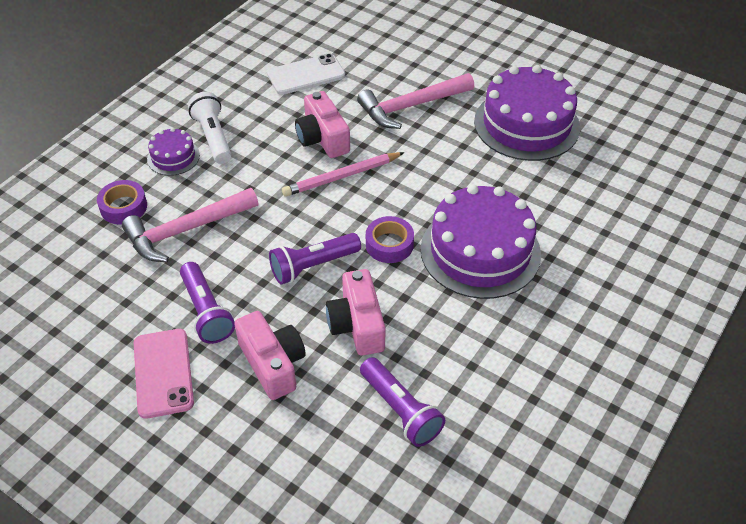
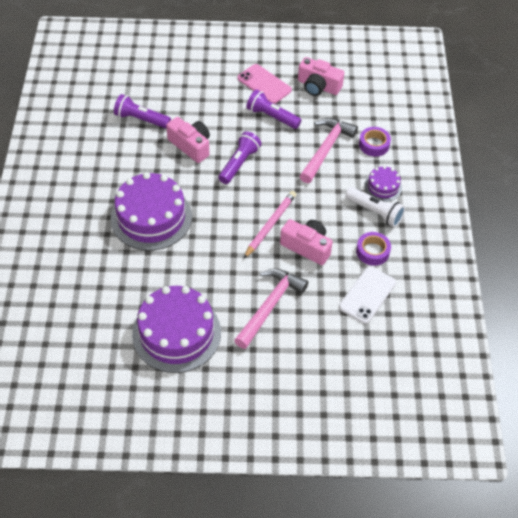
camera: 145 degrees right, 5 degrees up
(273, 364) = (217, 110): pink camera -> pink camera (318, 86)
(389, 244) = (207, 196): purple tape -> purple tape (372, 251)

